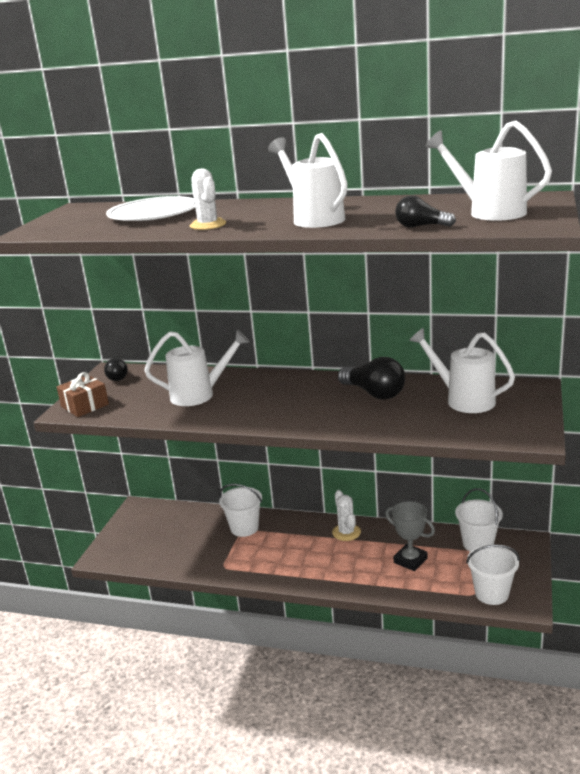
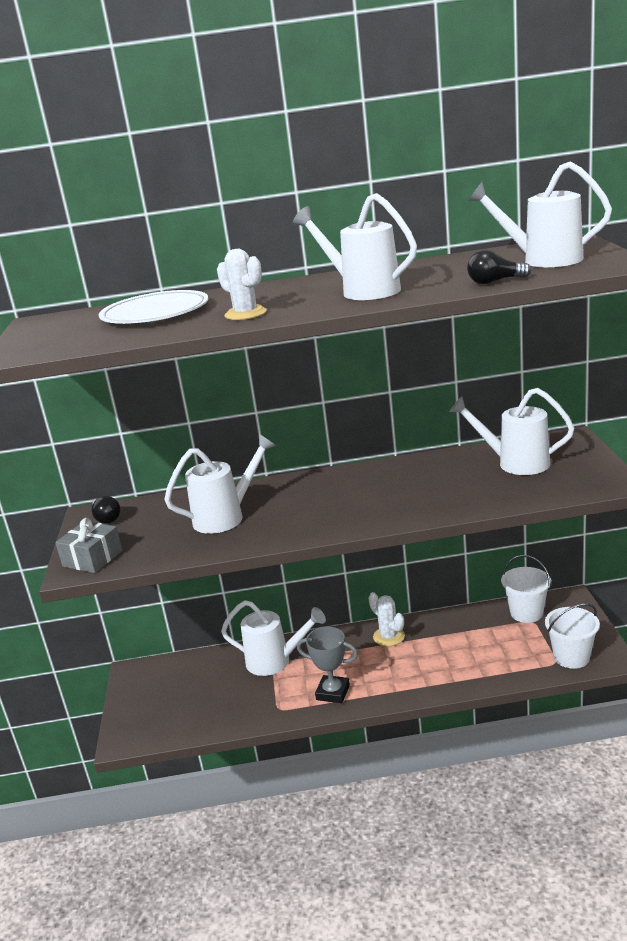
camera: 20 degrees left, 0 degrees up
(85, 405) = (92, 558): brown gift -> grey gift
(244, 528) = (275, 661): white bucket -> white watering can
(374, 393) = (419, 475): black light bulb -> none
(410, 560) = (472, 647): grey trophy -> grey trophy (333, 692)

